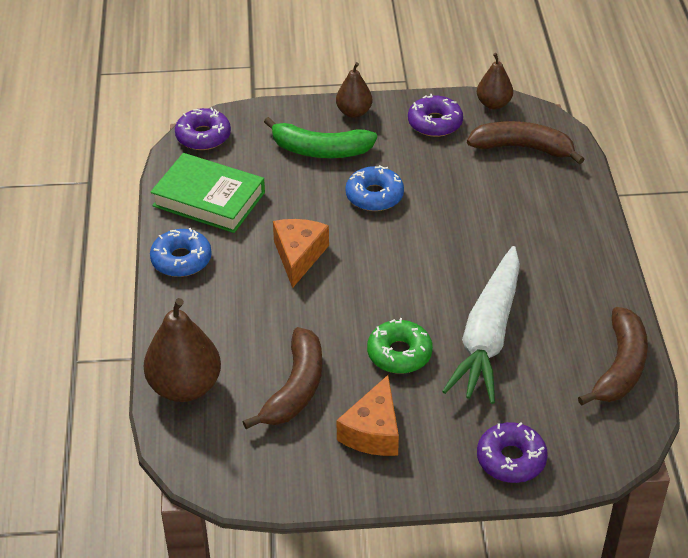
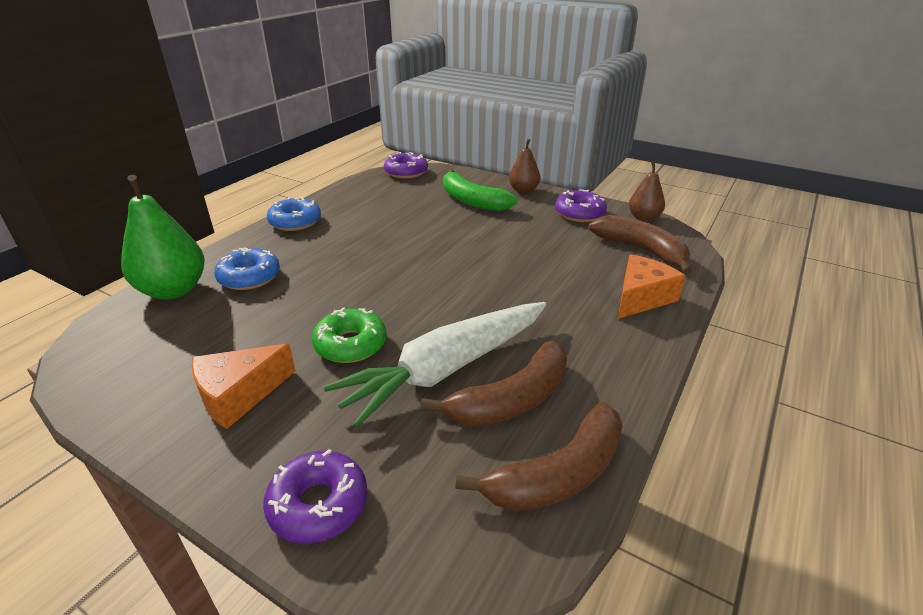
camera: 35 degrees right, 10 degrees down
(185, 387) = (173, 290): brown pear -> green pear
(209, 199) = (362, 200): green book -> none
(295, 388) = (237, 329): brown banana -> brown banana (511, 399)
(298, 256) = (371, 249): orange cheese -> orange cheese (641, 297)
(374, 196) = (477, 236): blue donut -> blue donut (249, 277)

